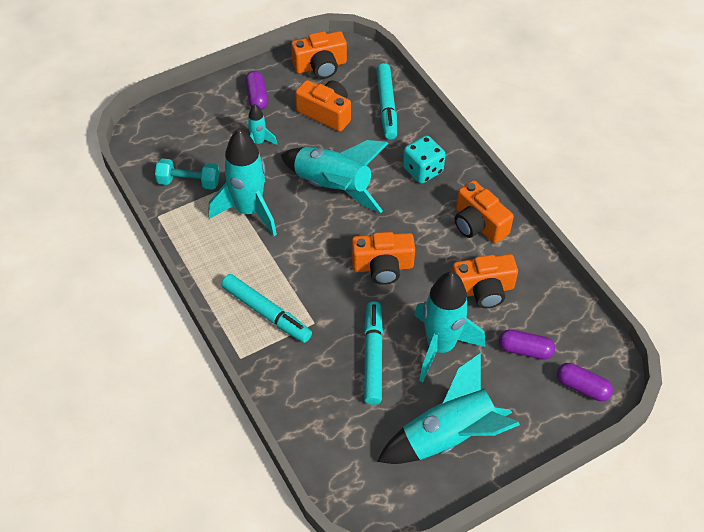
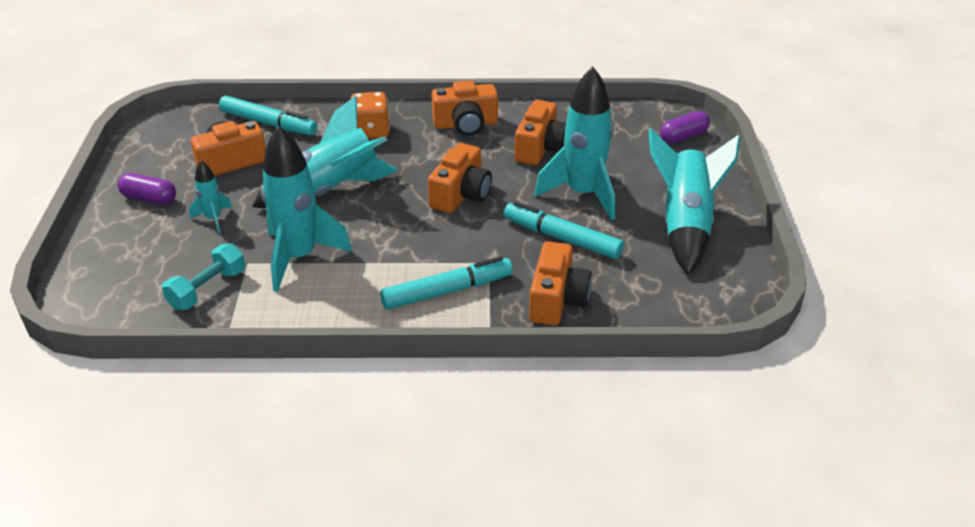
camera: 60 degrees left, 15 degrees down
(320, 66) = (164, 143): orange camera -> orange camera (557, 300)
(422, 170) = (371, 131): turquoise dice -> orange dice
(525, 350) = (623, 150): purple capsule -> none

